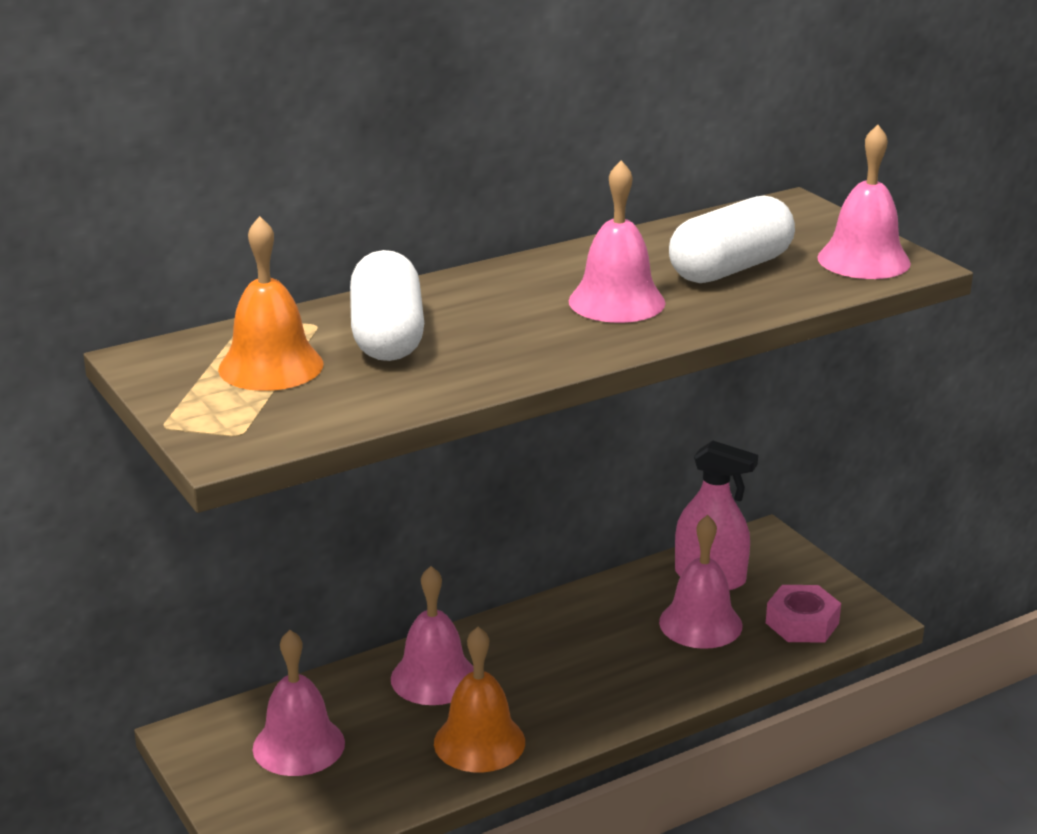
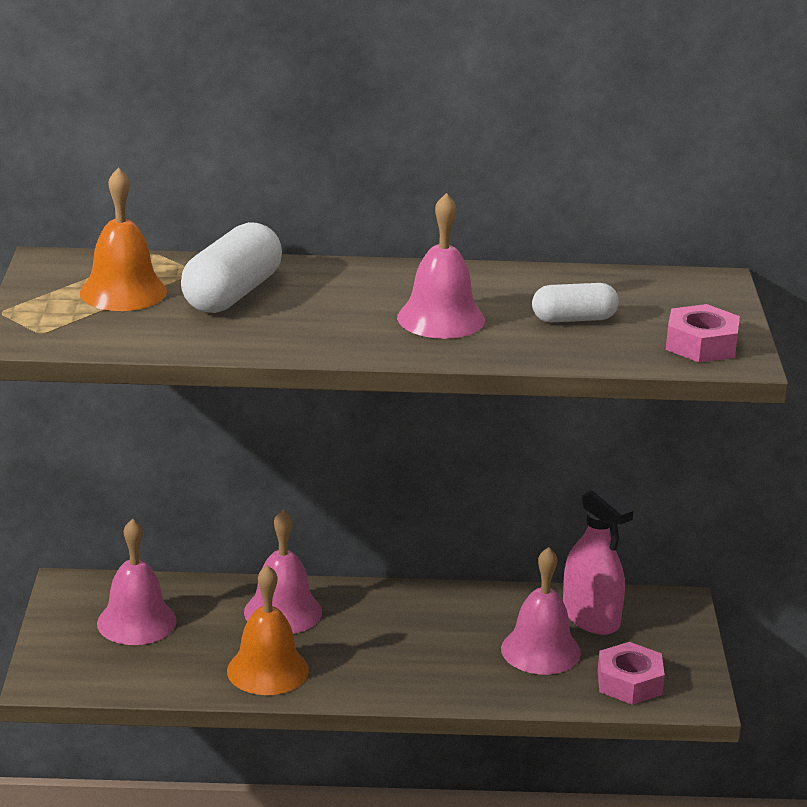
camera: 30 degrees right, 0 degrees up
(730, 269) = (574, 319): white capsule -> white capsule, size x0.61
(863, 260) = (701, 344): pink bell -> pink nut

